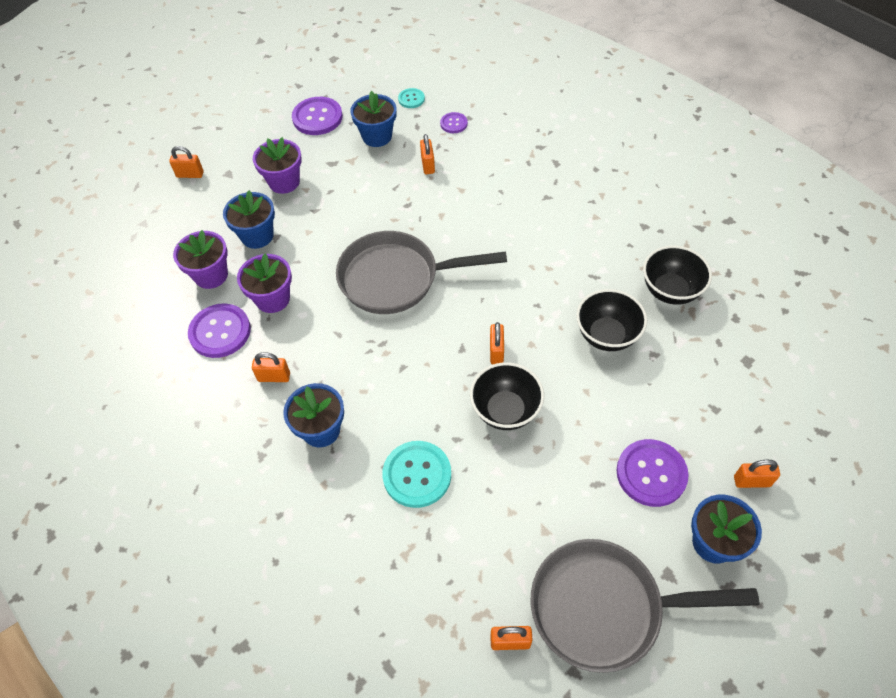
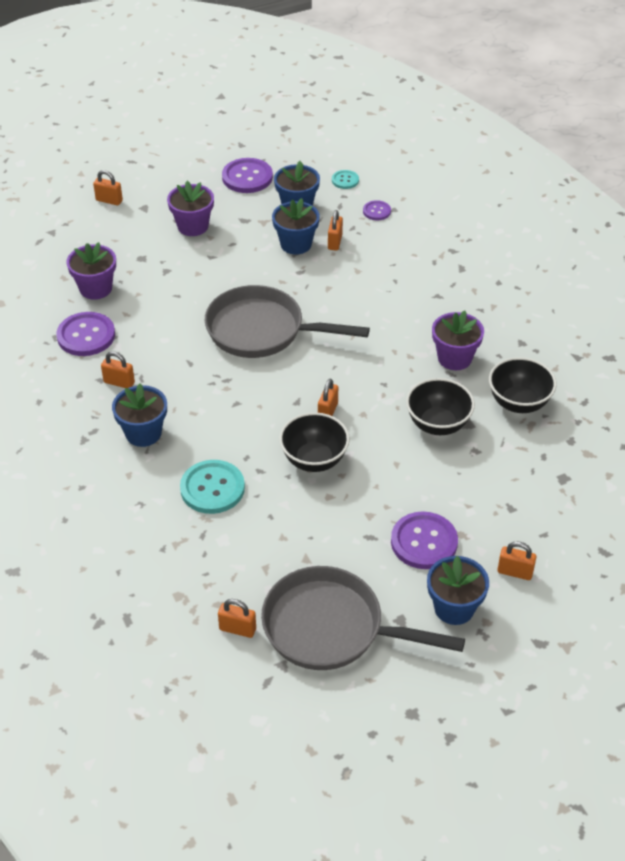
camera: 15 degrees right, 10 degrees down
(257, 236) = (150, 266): blue flower pot -> blue flower pot (296, 244)
(272, 299) = (143, 320): purple flower pot -> purple flower pot (454, 358)

